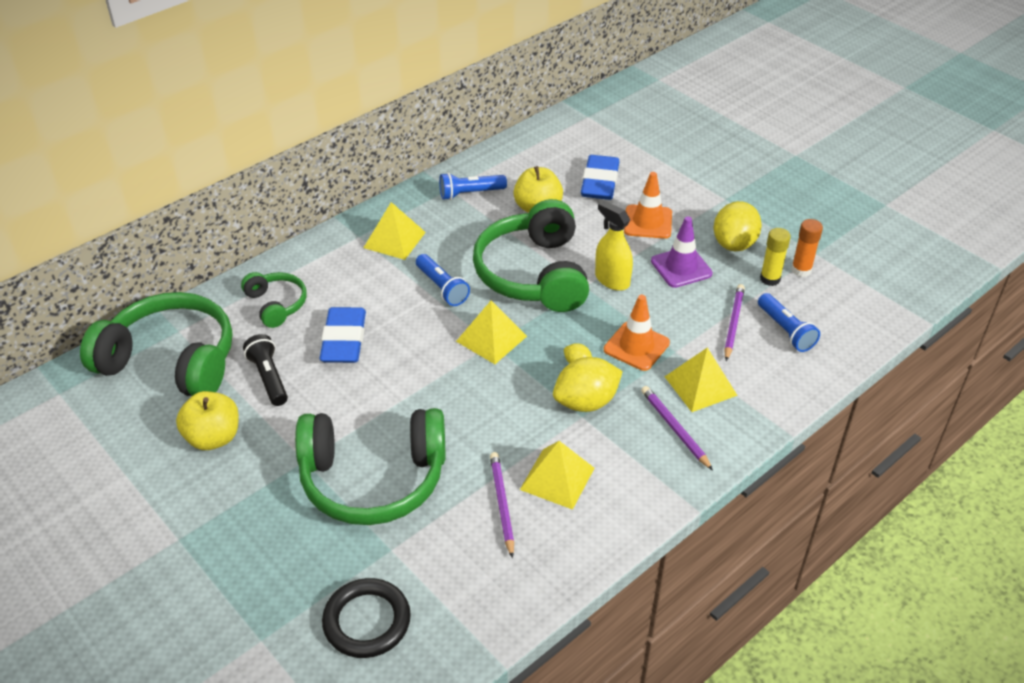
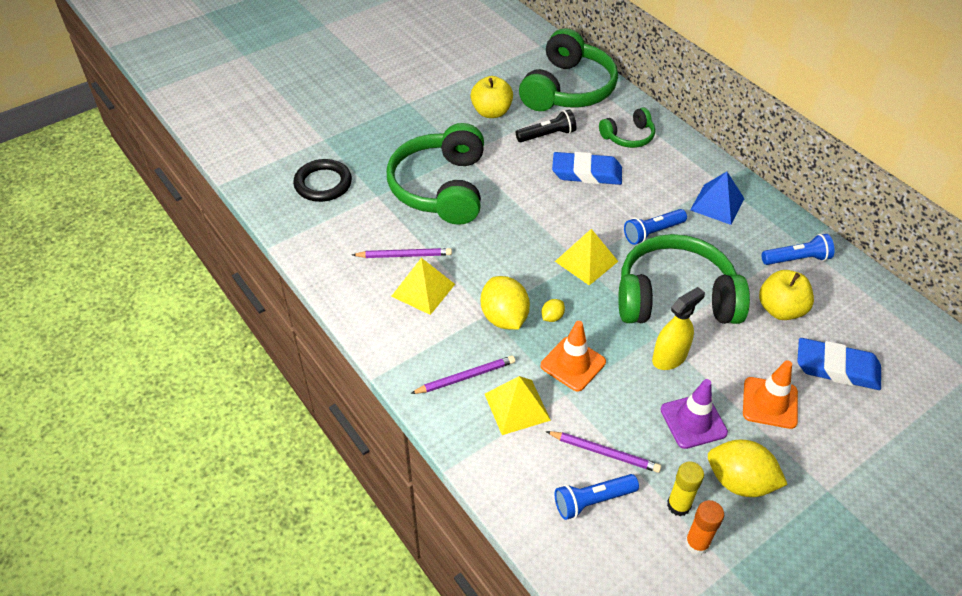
camera: 95 degrees right, 5 degrees up
(394, 240) = (717, 204): yellow pyramid -> blue pyramid
(470, 193) = (796, 259): blue flashlight -> blue flashlight turned 90 degrees clockwise

